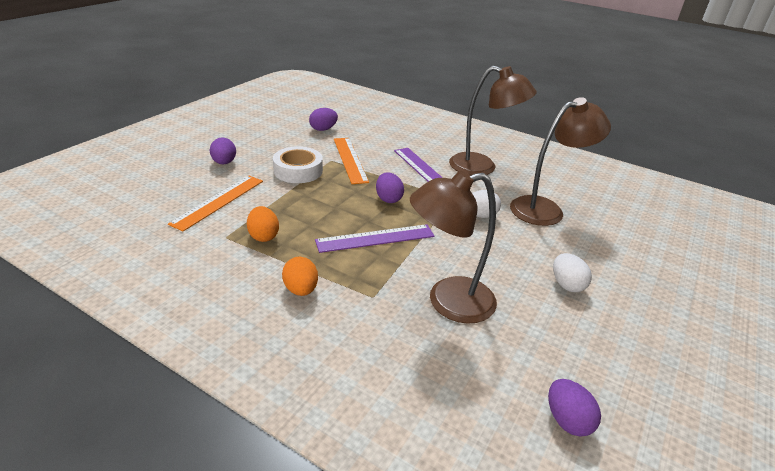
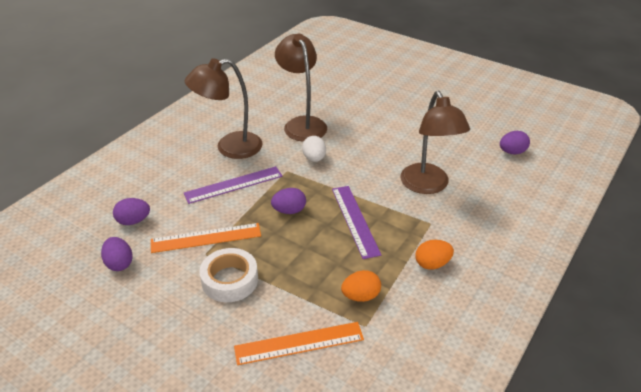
camera: 85 degrees left, 5 degrees up
(218, 201) = (299, 343): orange ruler -> orange ruler turned 45 degrees counterclockwise
(224, 163) = (204, 354): purple egg -> purple egg (133, 221)
(482, 167) = (230, 148): brown lamp -> brown lamp turned 135 degrees counterclockwise
(567, 285) = (397, 131): white egg -> none

